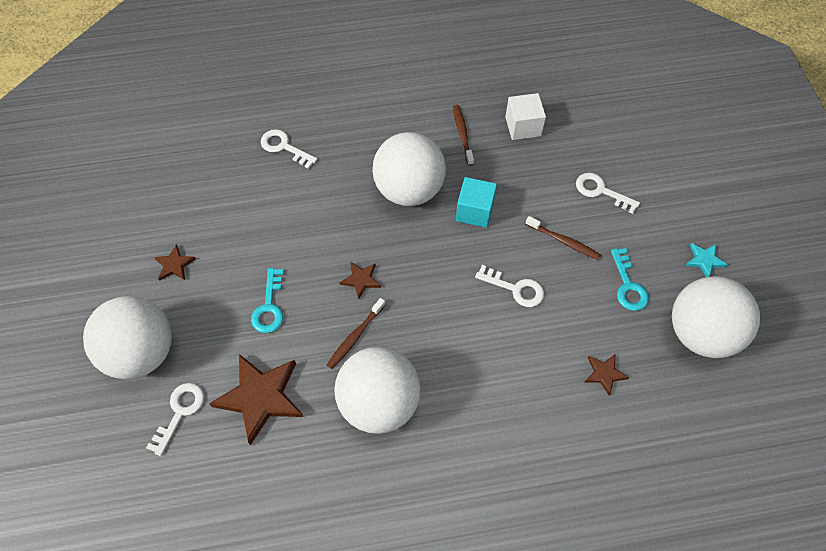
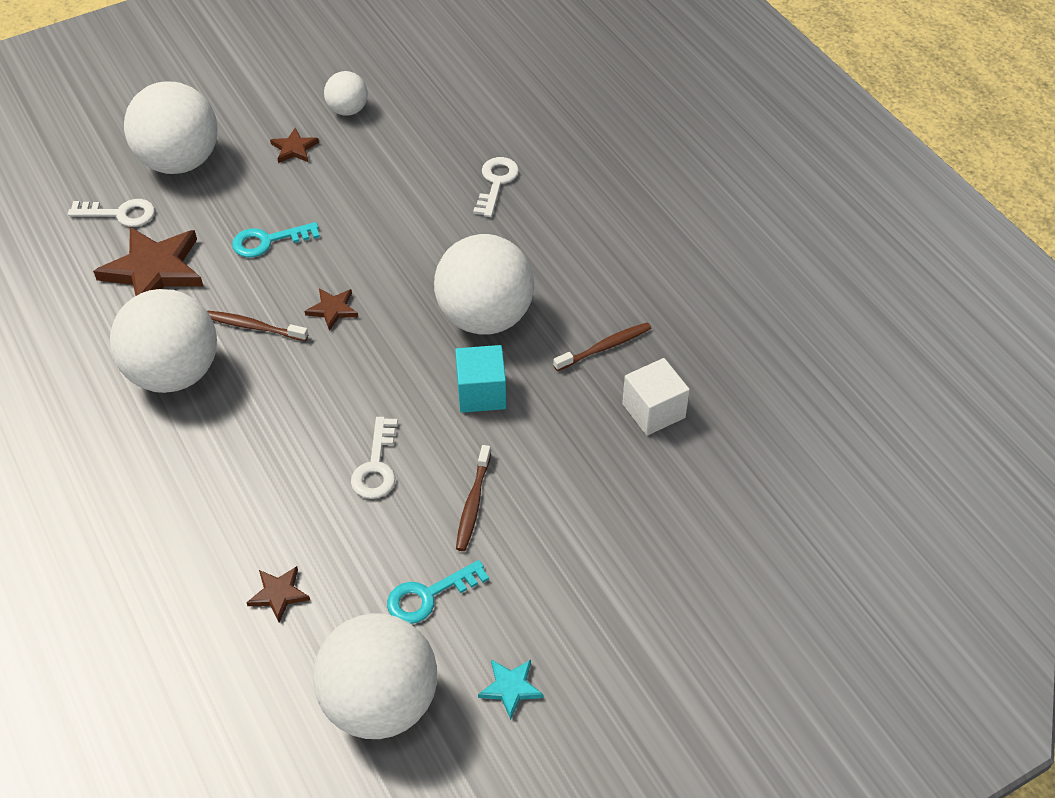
camera: 70 degrees right, 10 degrees down
(152, 218) = (348, 110): none -> white ball
(601, 191) = (580, 530): white key -> none

